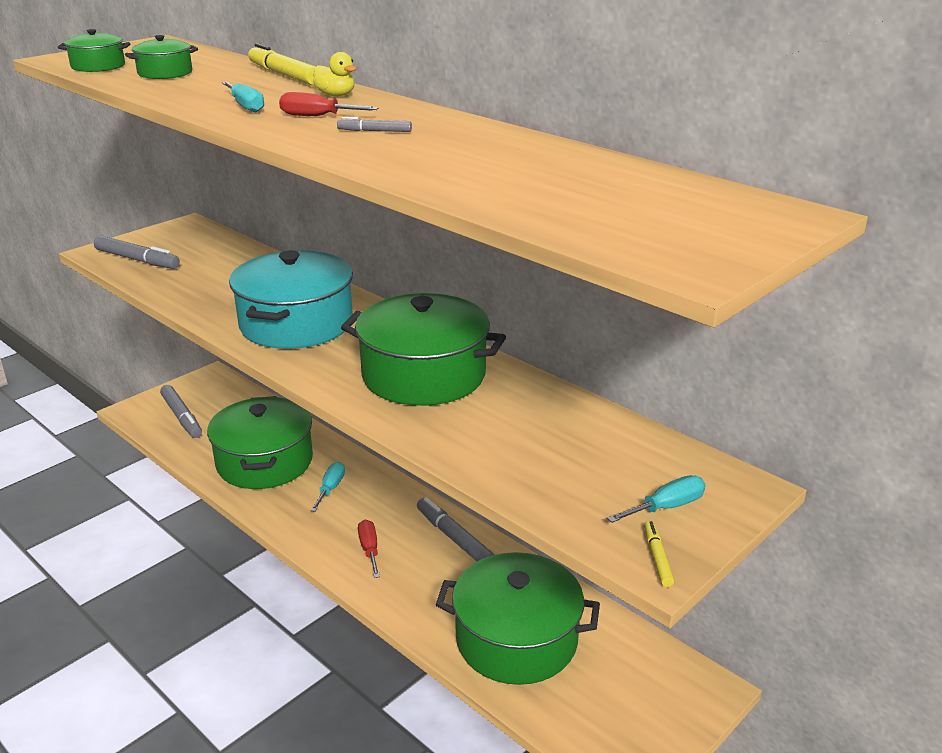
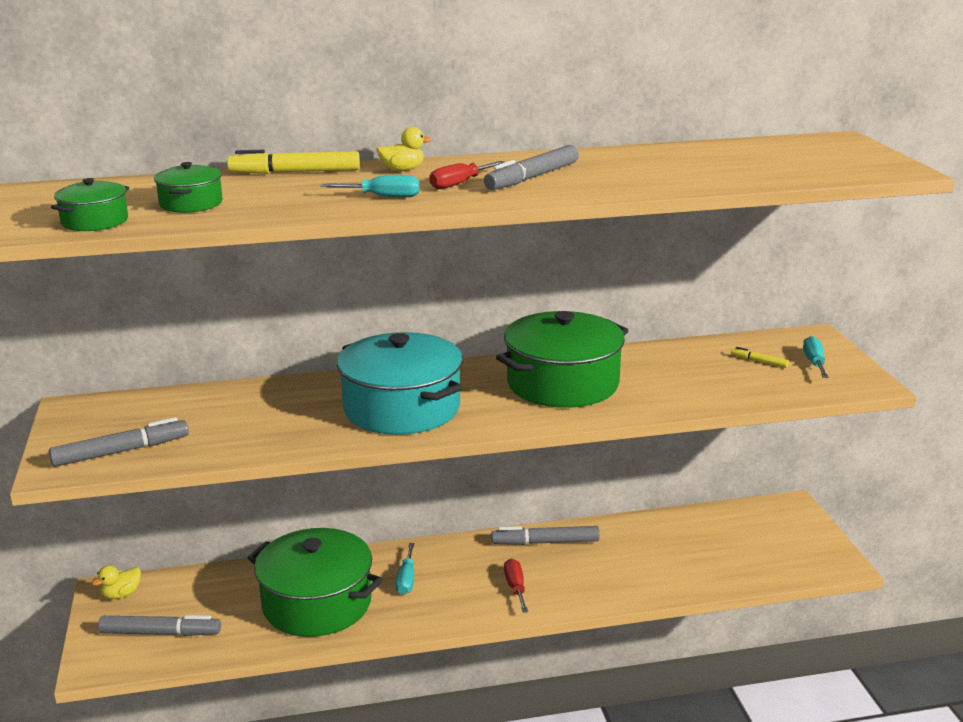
camera: 55 degrees left, 5 degrees down
(212, 383) = (121, 594): none -> yellow duck
(330, 488) = (406, 579): turquoise screwdriver -> turquoise screwdriver turned 135 degrees counterclockwise
(369, 549) = (515, 587): red screwdriver -> red screwdriver turned 60 degrees clockwise
(374, 131) = (532, 177): grey marker -> grey marker, size x2.00
(516, 639) = (685, 558): green pot -> none
(657, 558) = (862, 382): yellow marker -> yellow marker (759, 361)

